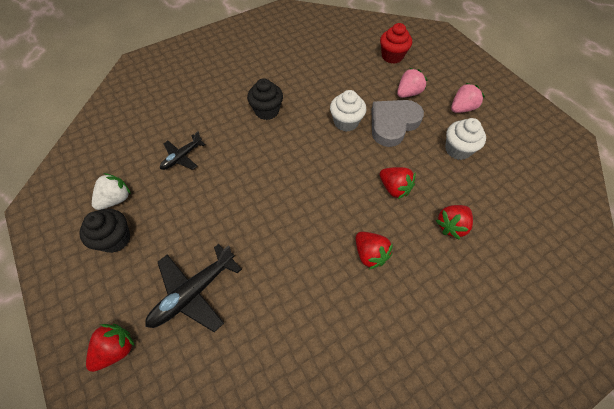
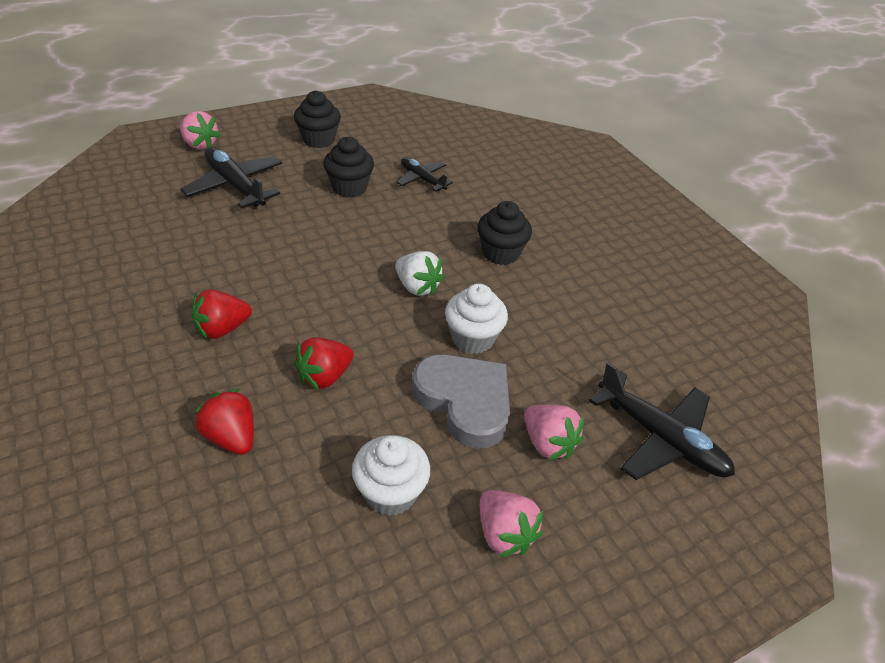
camera: 90 degrees right, 15 degrees down
(116, 199) = (369, 138): white strawberry -> white strawberry (417, 287)
(116, 349) = (200, 144): red strawberry -> pink strawberry
(194, 203) = (349, 187): none -> black cupcake
(392, 56) = (660, 438): red cupcake -> black plane

